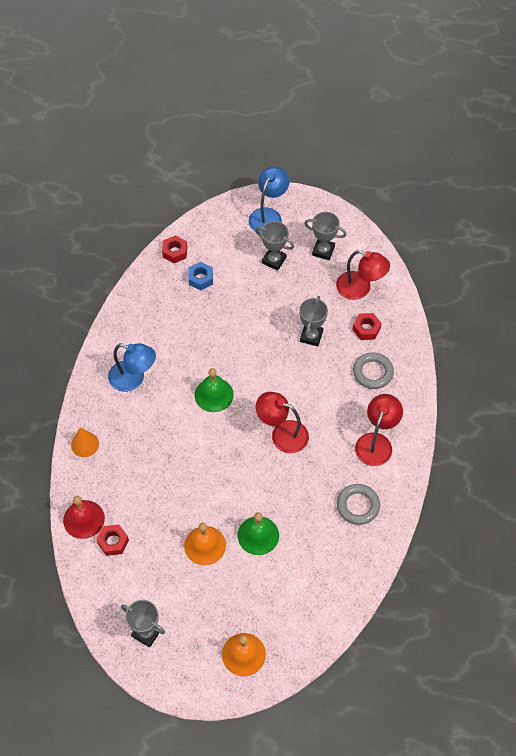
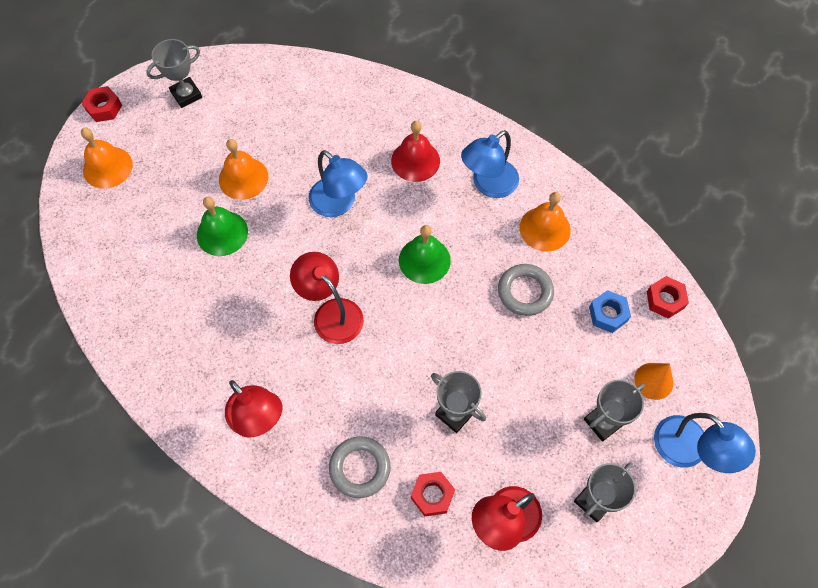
camera: 115 degrees right, 5 degrees up
(84, 519) = (339, 83): red bell -> red bell (415, 160)
(85, 444) = (426, 111): orange cone -> orange cone (653, 381)
(113, 542) = (298, 99): red nut -> red nut (104, 108)
(153, 333) = (545, 228): none -> orange bell
(195, 468) = (339, 204): none -> blue lamp
(282, 434) = (331, 313): red lamp -> red lamp turned 90 degrees counterclockwise
(358, 506) = (190, 355): grey ring -> grey ring (525, 292)

